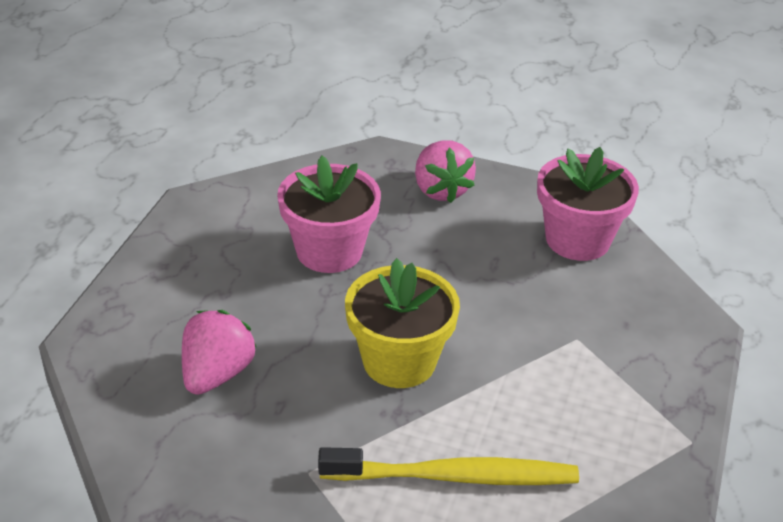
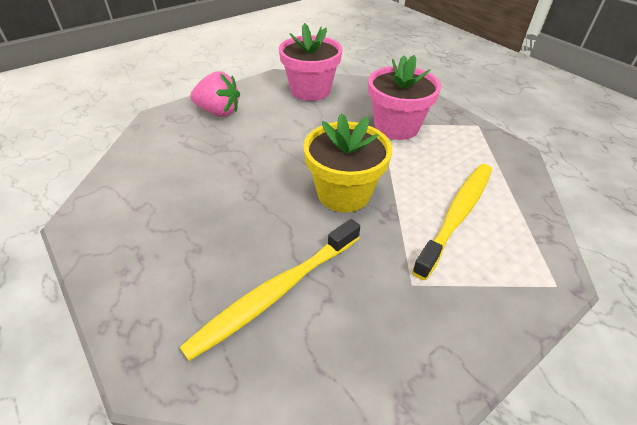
camera: 55 degrees left, 5 degrees up
(217, 374) = (276, 292): pink strawberry -> yellow toothbrush
(329, 251) = (215, 177): pink flower pot -> pink flower pot (396, 127)

